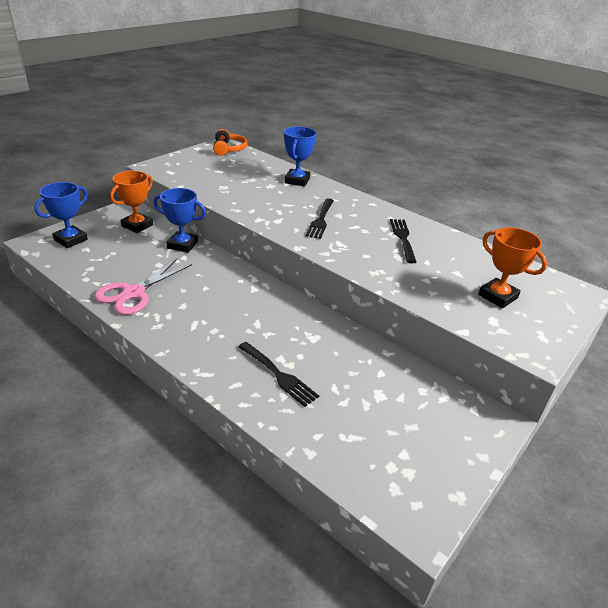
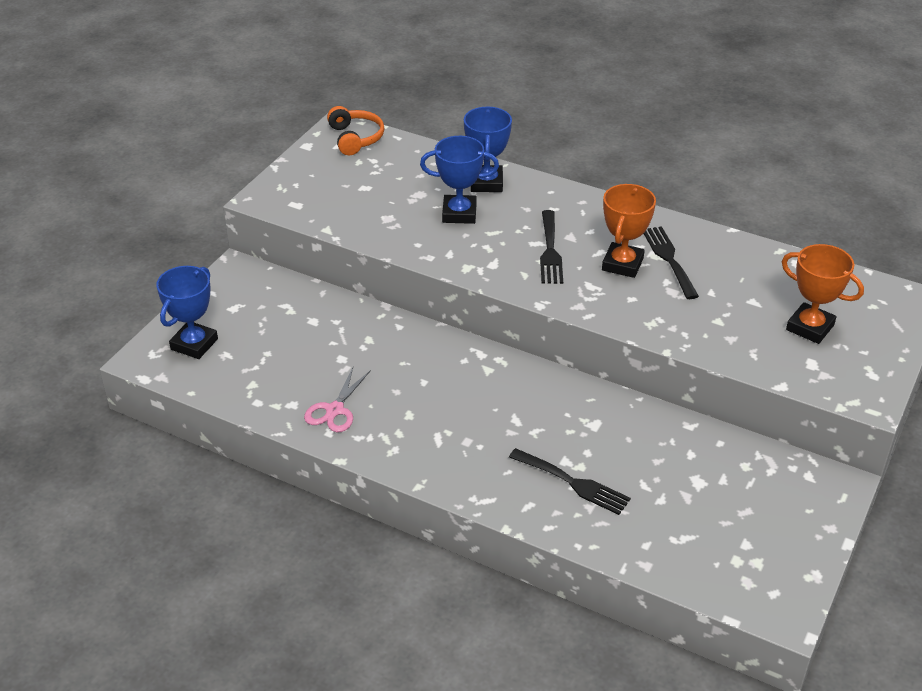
camera: 10 degrees left, 5 degrees up
(133, 293) = (335, 410): pink scissors -> pink scissors, size x0.65
(137, 225) = (272, 299): orange trophy -> orange trophy (622, 264)
(182, 245) = (356, 319): blue trophy -> blue trophy (459, 213)

